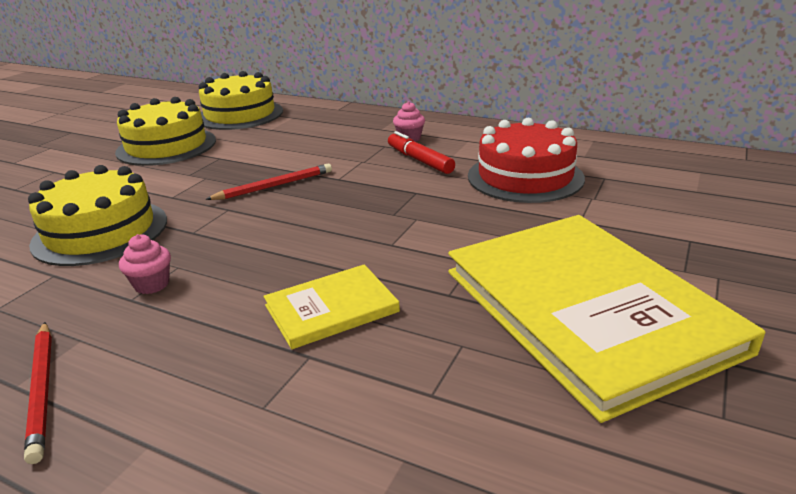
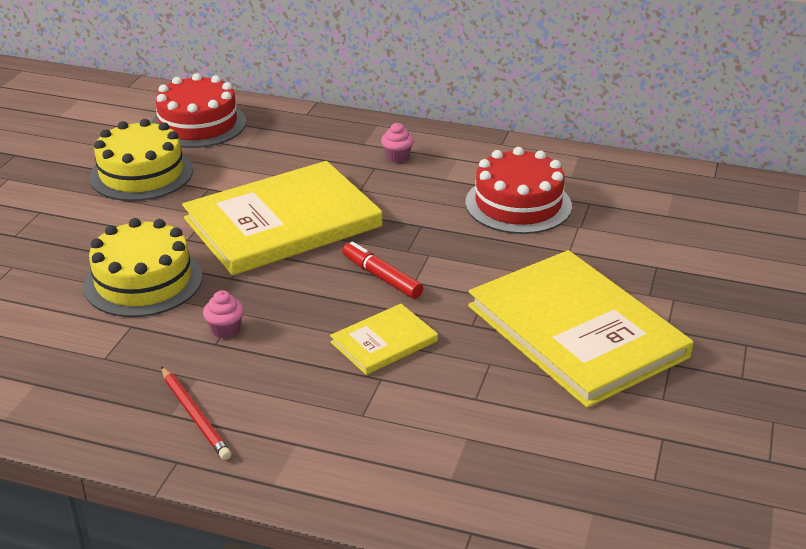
camera: 10 degrees left, 5 degrees up
(240, 114) = (198, 124): yellow cake -> red cake
(274, 186) = (283, 223): red pencil -> yellow book
(419, 160) = (415, 186): red marker -> red marker (381, 277)

